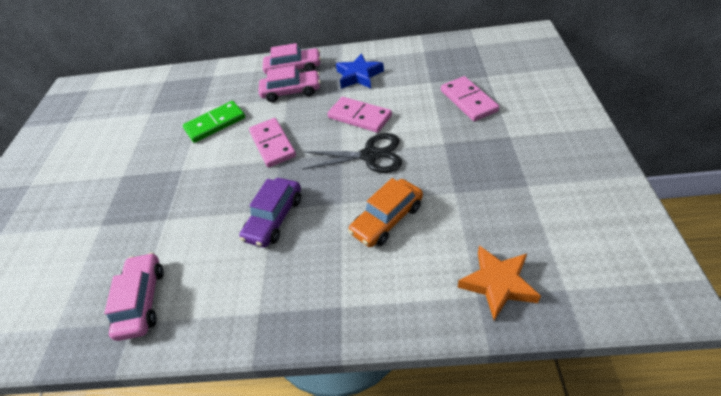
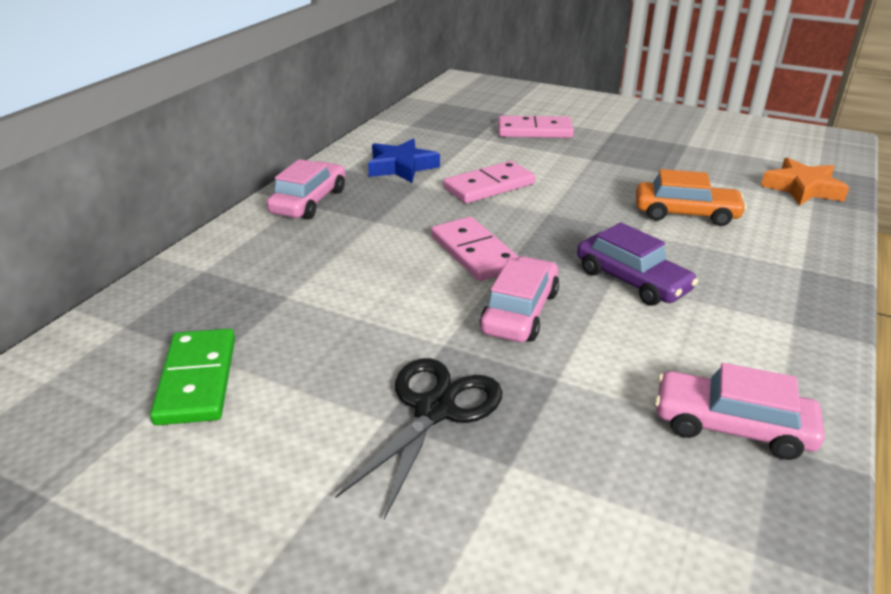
camera: 70 degrees left, 15 degrees down
(215, 124) = (357, 291): green domino -> green domino (197, 380)
(272, 144) = (474, 252): pink domino -> pink domino turned 60 degrees clockwise
(291, 92) = (367, 215): pink car -> pink car (520, 312)
(370, 155) = (570, 197): black scissors -> black scissors (434, 410)
(387, 219) = (686, 214): orange car -> orange car turned 60 degrees counterclockwise

